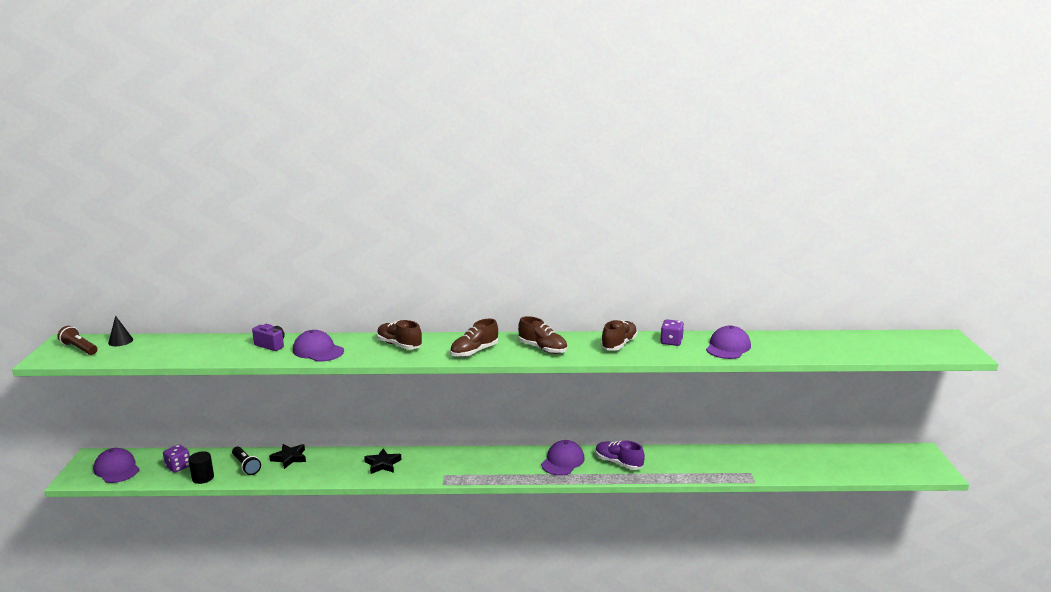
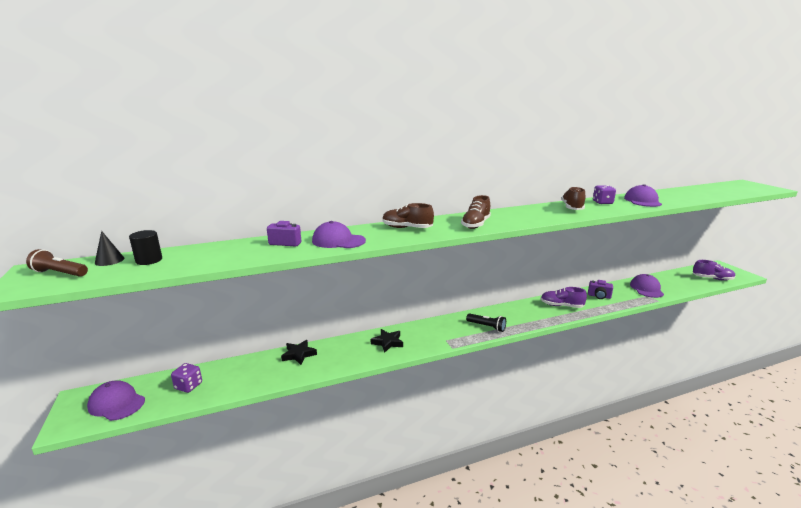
camera: 20 degrees left, 0 degrees up
(203, 478) = (223, 391): black cylinder -> black cylinder (149, 260)
(246, 466) = (261, 370): black flashlight -> black flashlight (487, 327)
(542, 348) = (524, 216): brown shoe -> none
(562, 461) = (523, 312): purple cap -> purple cap (646, 289)
(682, 460) = (599, 296): none -> purple camera
(879, 468) = (712, 278): none -> purple shoe

